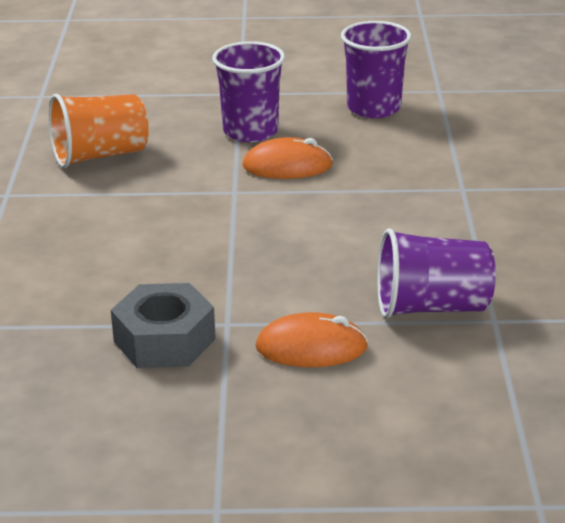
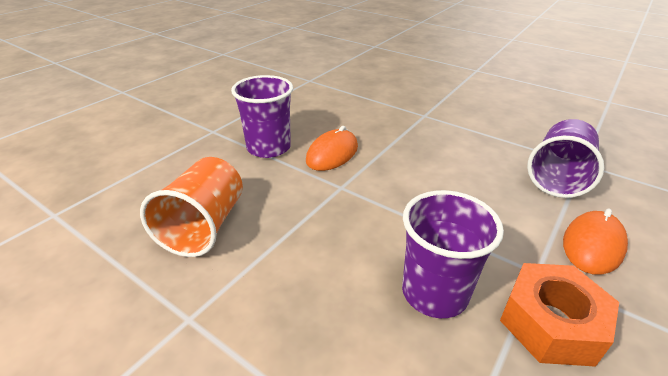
camera: 55 degrees left, 5 degrees up
(164, 340) = (551, 323): grey nut -> orange nut
(374, 108) = (301, 102): purple cup -> purple cup (434, 292)

